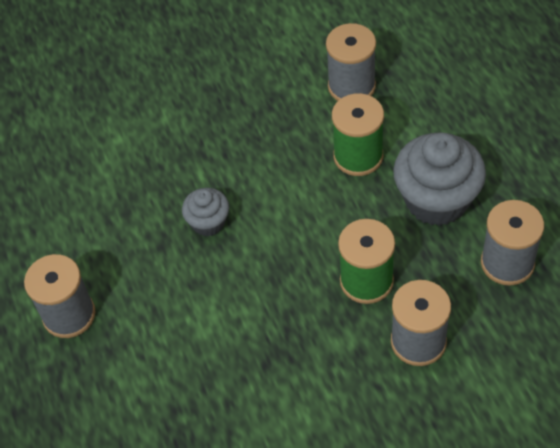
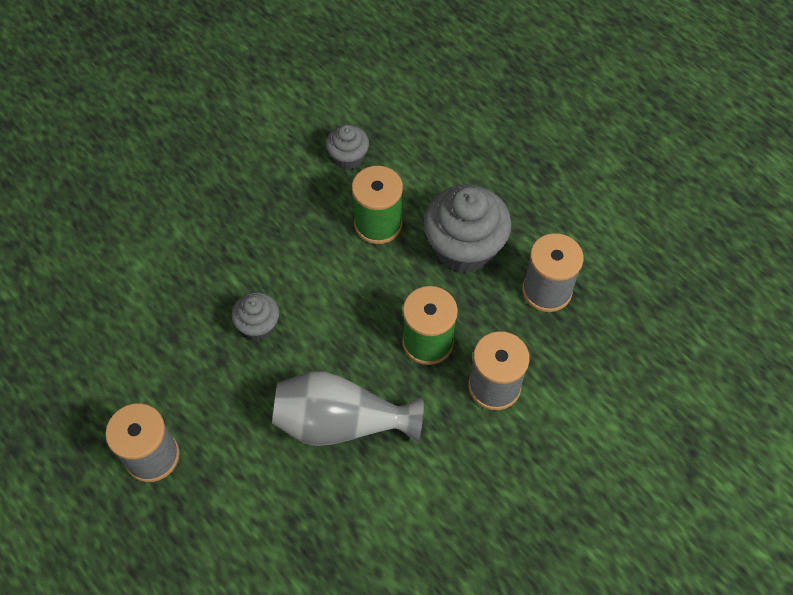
camera: 25 degrees left, 5 degrees up
(253, 333) = (341, 422): none -> grey vase
(351, 86) = (348, 157): grey spool -> grey cupcake

